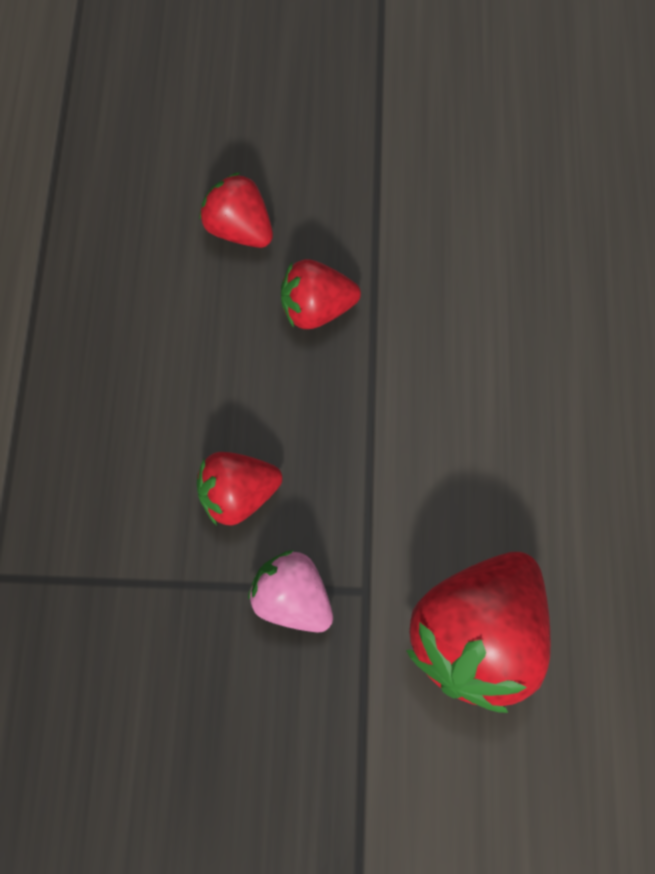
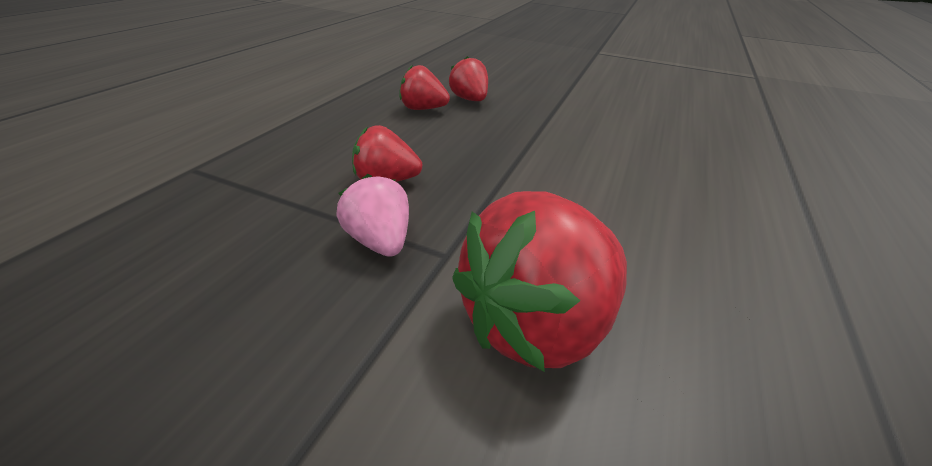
camera: 20 degrees right, 30 degrees down
(316, 309) = (496, 129): red strawberry -> red strawberry (422, 109)

